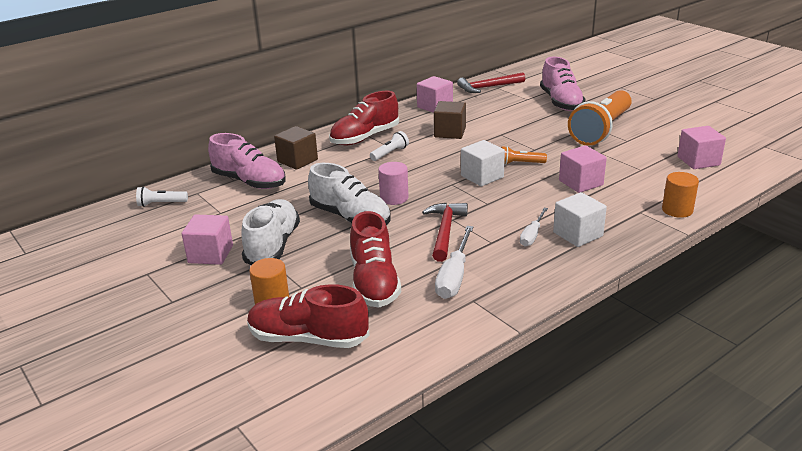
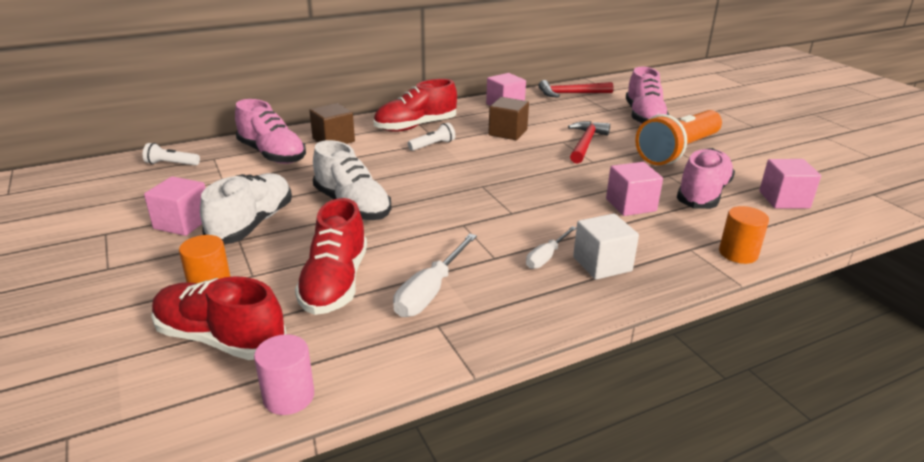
camera: 10 degrees right, 0 degrees up
(394, 198) = (411, 192): pink cylinder -> pink cylinder (288, 397)
(445, 231) = (447, 236): red hammer -> red hammer (585, 143)
(482, 176) = (520, 182): white cube -> none
(520, 163) = (570, 174): orange flashlight -> none
(634, 165) = (703, 194): none -> pink shoe

